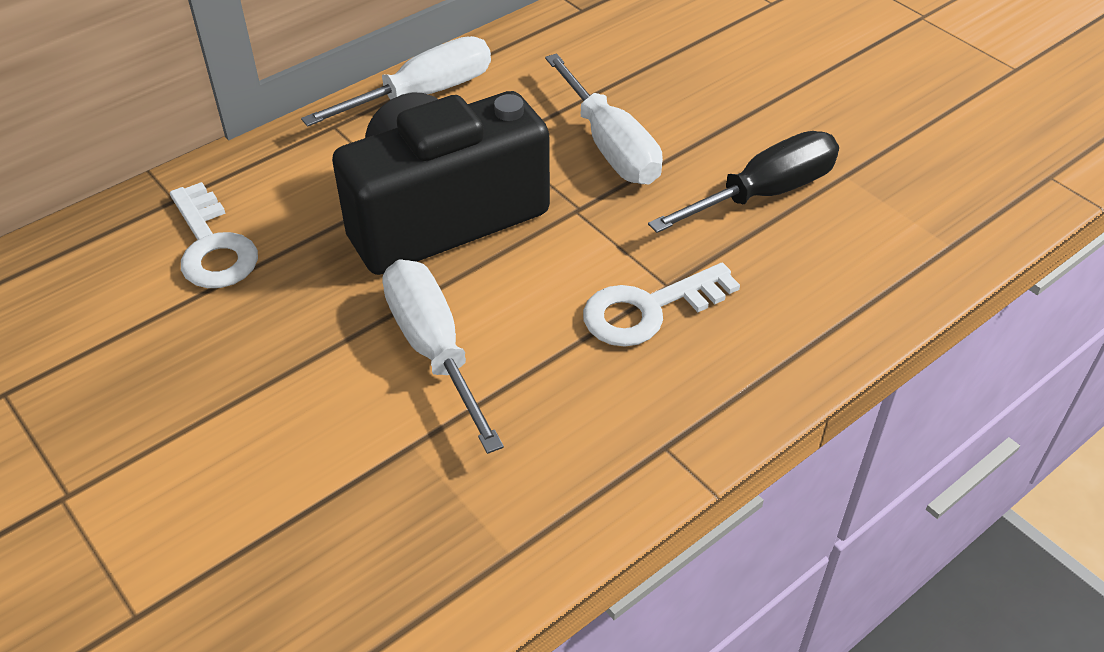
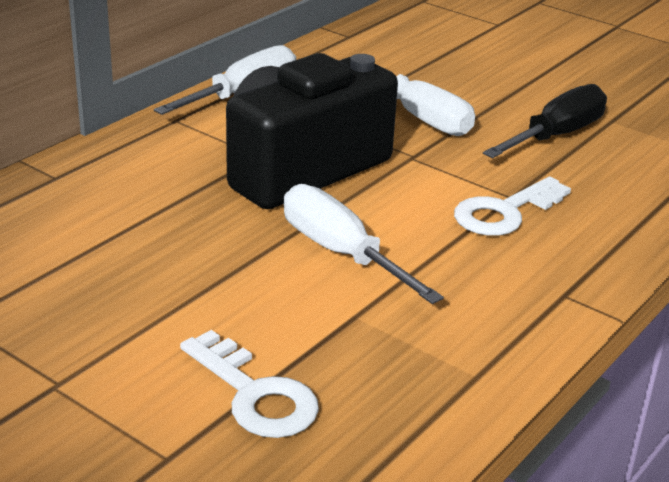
camera: 15 degrees left, 15 degrees down
(212, 246) = (108, 204): white key -> white key (255, 394)

